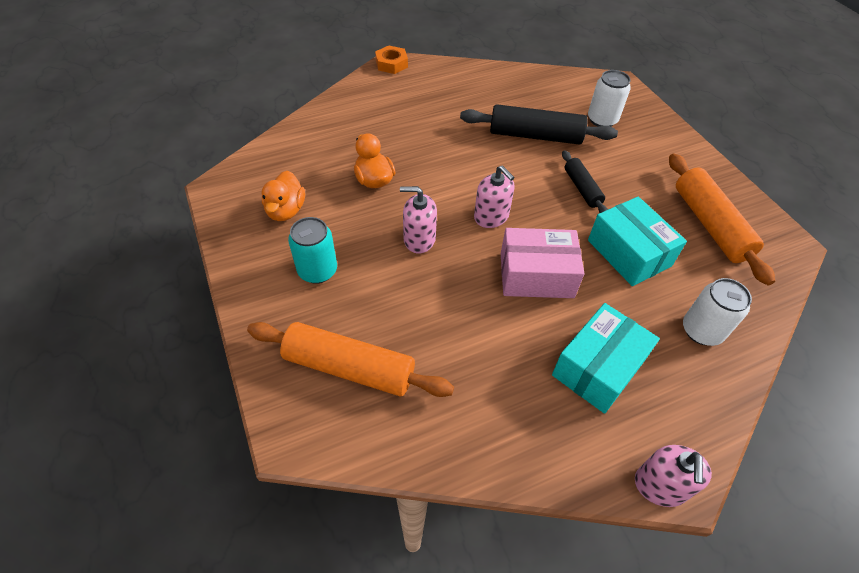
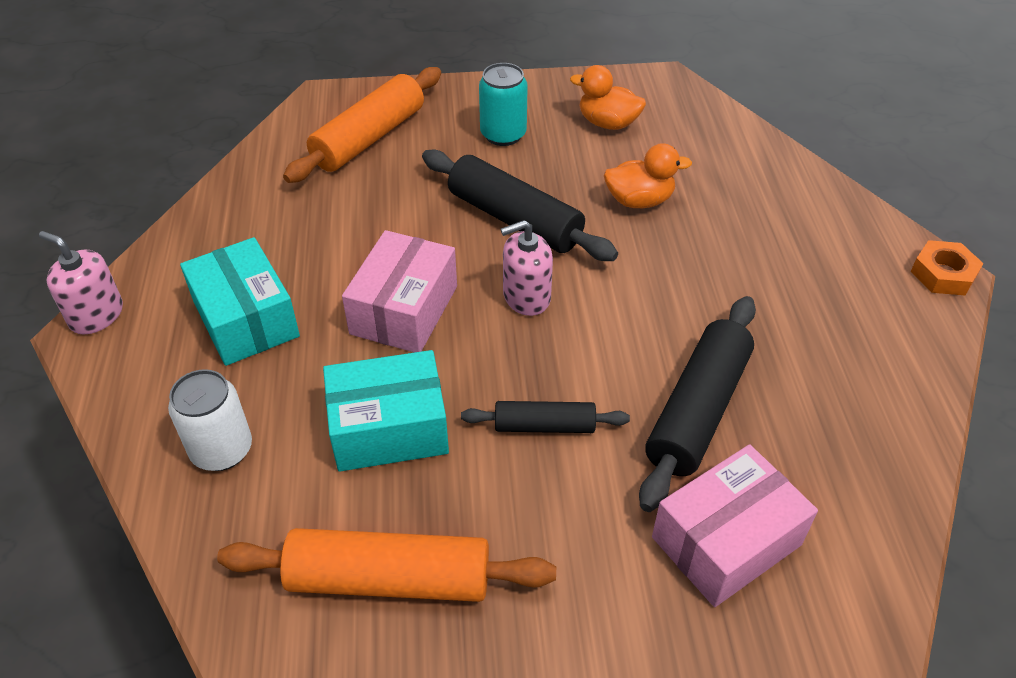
camera: 110 degrees right, 5 degrees down
(419, 239) = (515, 219): pink soap dispenser -> black rolling pin
(602, 120) = (726, 541): white can -> pink box

